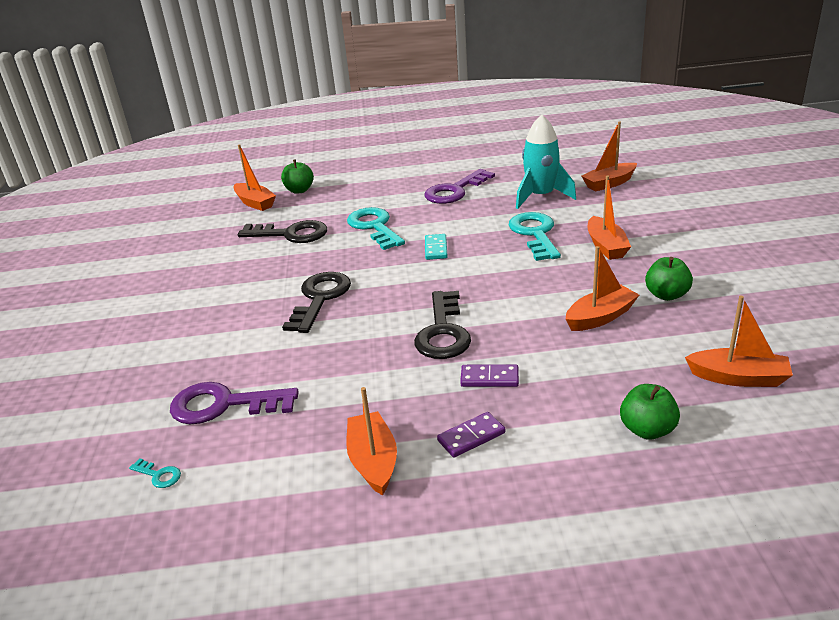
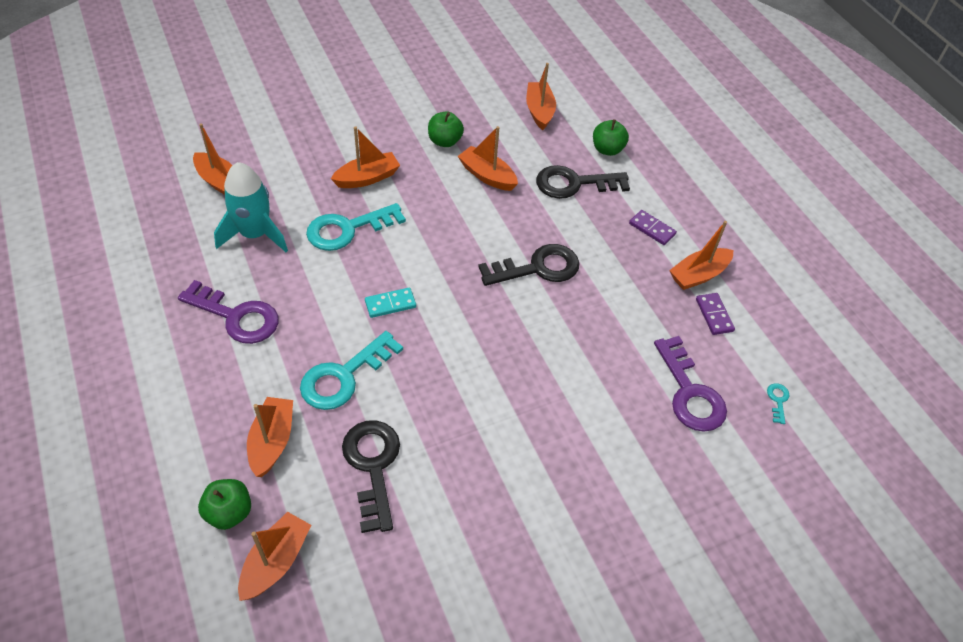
camera: 115 degrees left, 20 degrees up
(320, 298) = (511, 379): black key -> black key (574, 184)
(339, 202) = (272, 441): none -> orange boat
(489, 378) = (587, 229): purple domino -> purple domino (714, 315)

